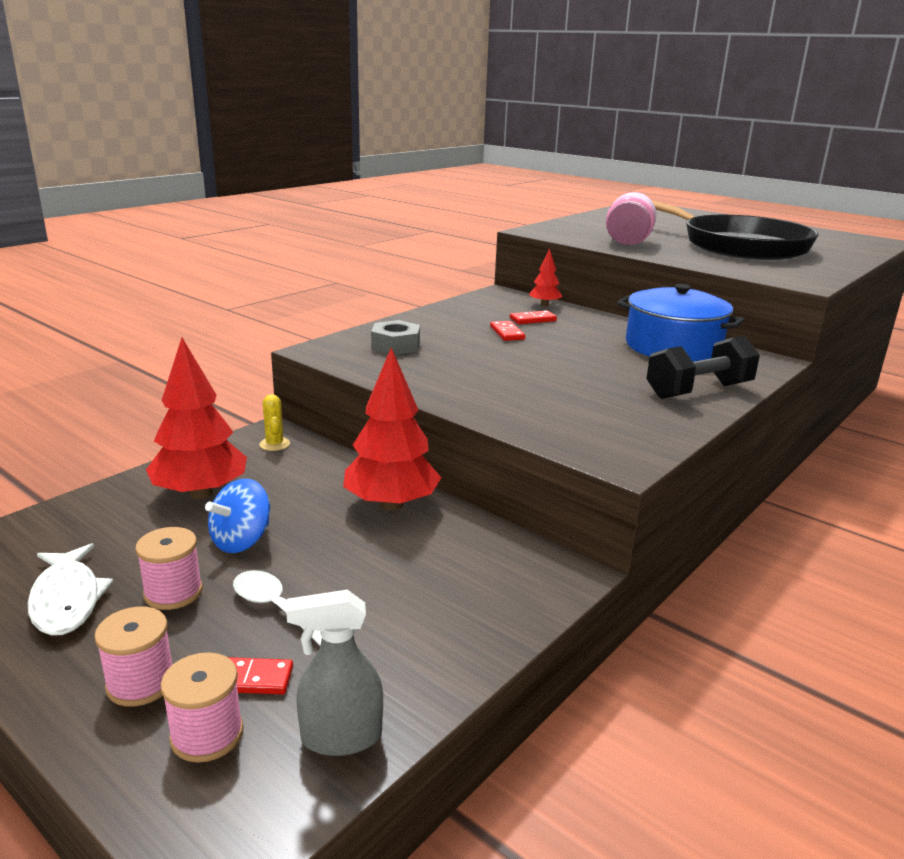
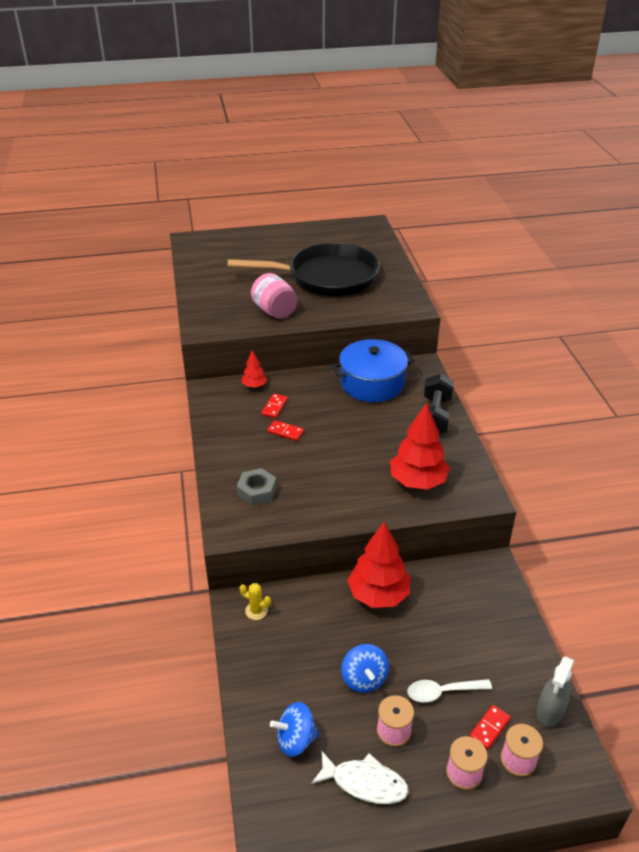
camera: 50 degrees left, 15 degrees up
(105, 528) = (295, 740): none -> blue spinning top
(200, 493) = (291, 676): red tree -> red tree (417, 481)

